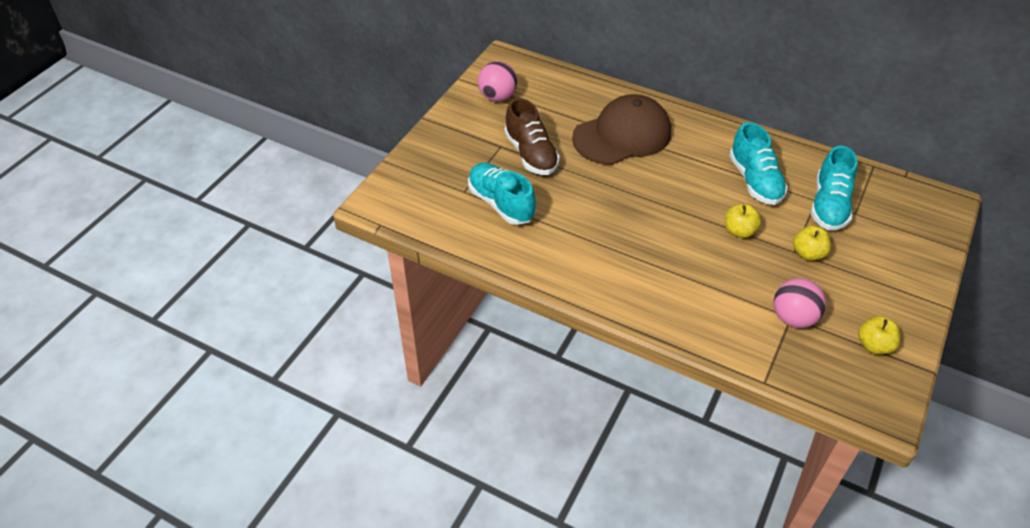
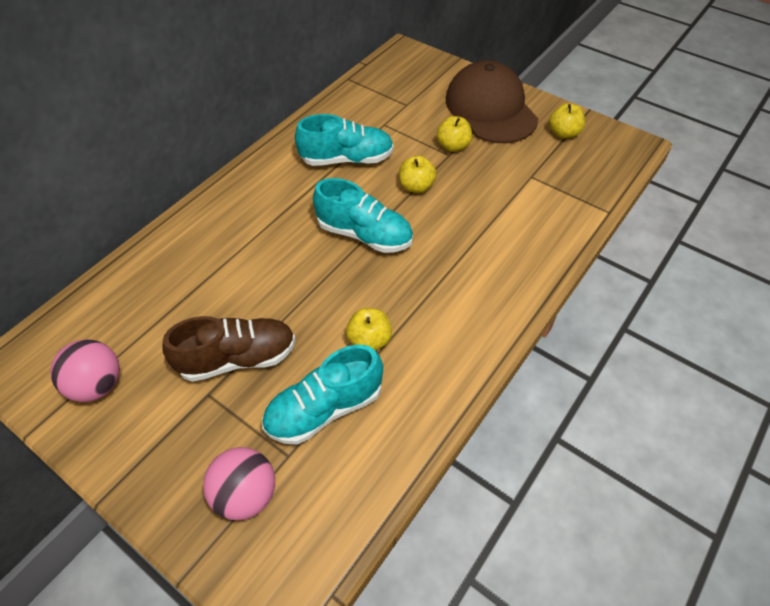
camera: 80 degrees left, 5 degrees up
(563, 219) = (369, 340): none -> yellow apple
(622, 135) = (237, 254): brown cap -> brown cap (490, 108)
(793, 318) = (532, 175): pink ball -> pink ball (246, 494)
(829, 205) = (393, 118): turquoise shoe -> turquoise shoe (364, 234)

